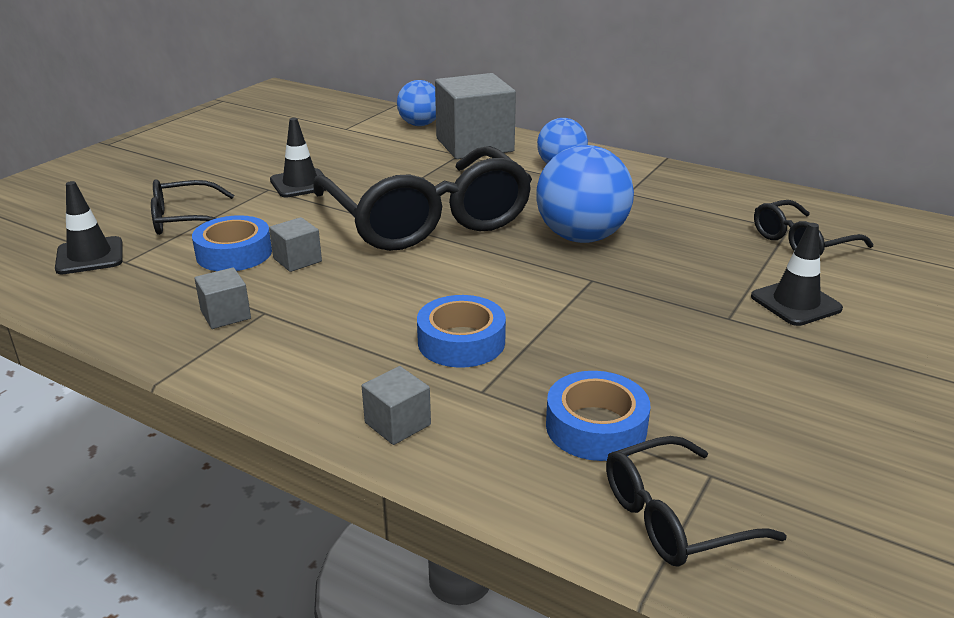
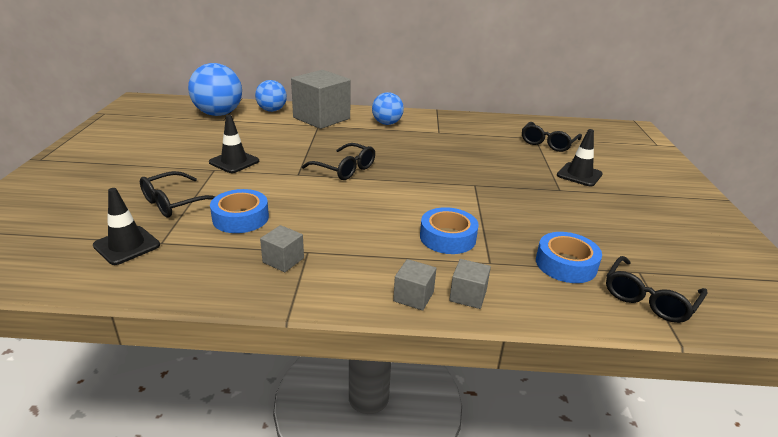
camera: 30 degrees left, 0 degrees up
(297, 260) = (290, 212): grey cube -> grey cube (413, 296)
(427, 219) = (344, 169): black glasses -> black glasses, size x0.48
(581, 237) = (443, 162): blue ball -> blue ball (218, 114)

